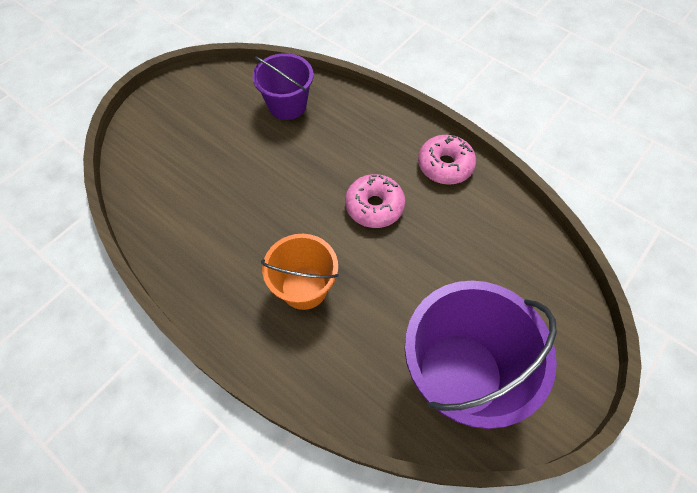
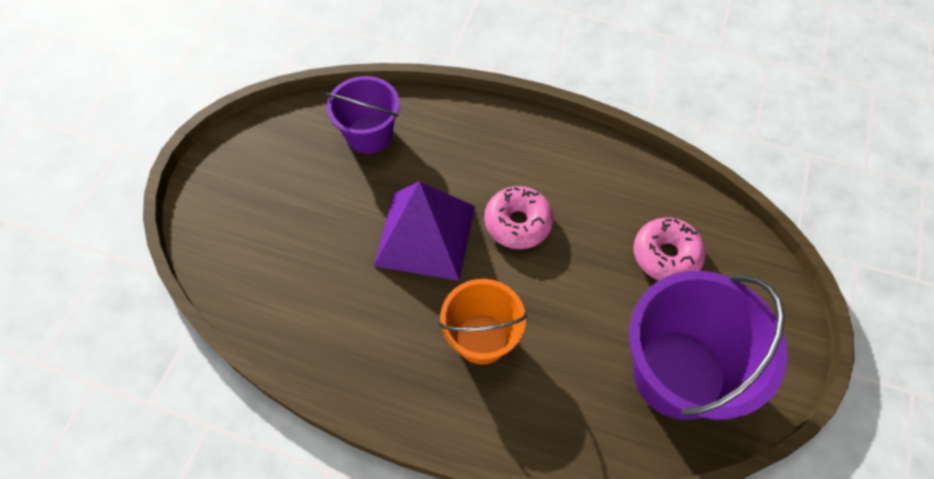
camera: 20 degrees left, 0 degrees up
(295, 193) = (425, 235): none -> purple pyramid
(445, 165) = (573, 153): pink donut -> pink donut (666, 255)

